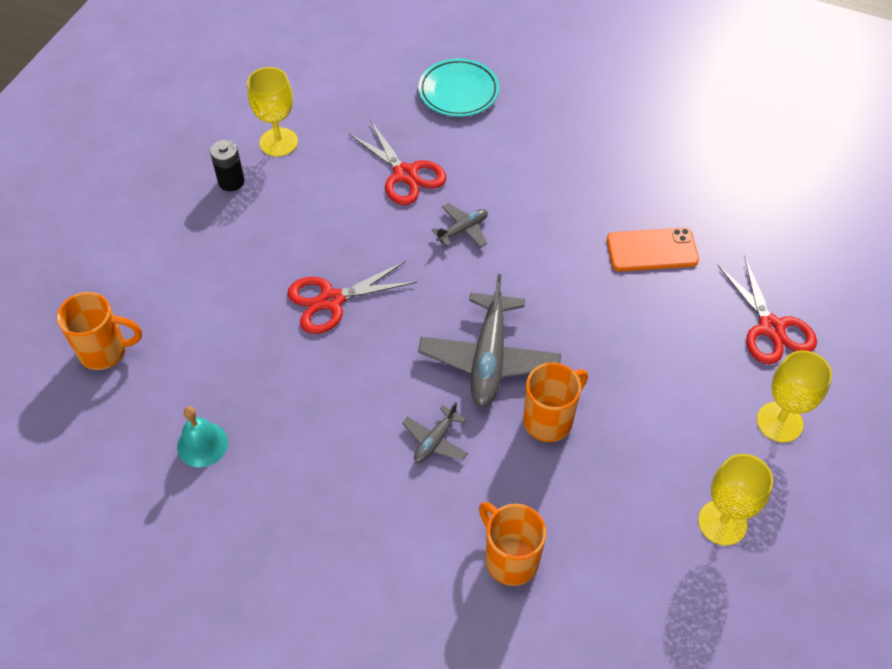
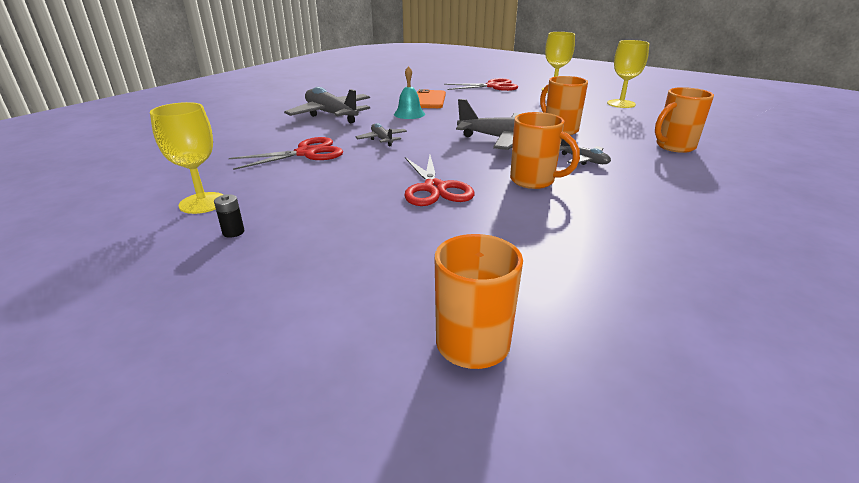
camera: 80 degrees left, 25 degrees down
(202, 444) = (615, 263): turquoise bell -> turquoise bell (409, 114)
(231, 181) = (233, 232): black battery -> black battery, size x0.64
(363, 387) = (534, 181): none -> orange mug
(458, 92) = (234, 131): turquoise plate -> none
(546, 157) = (331, 114): none -> grey plane

